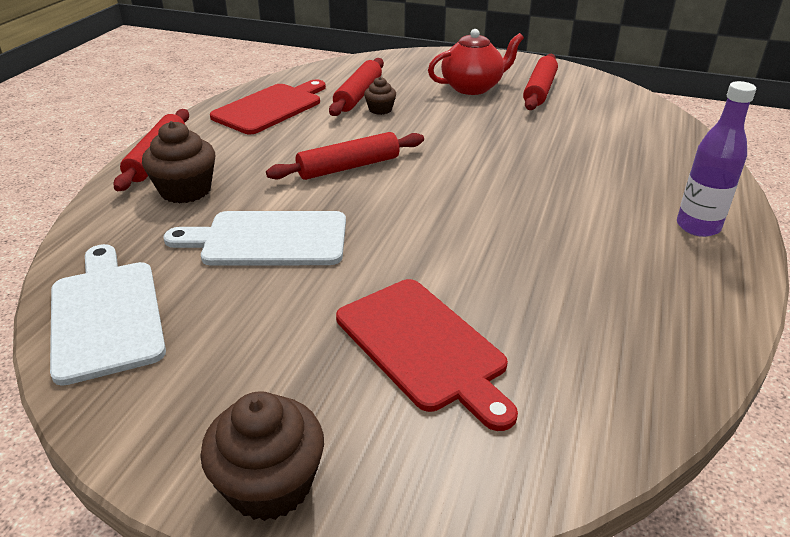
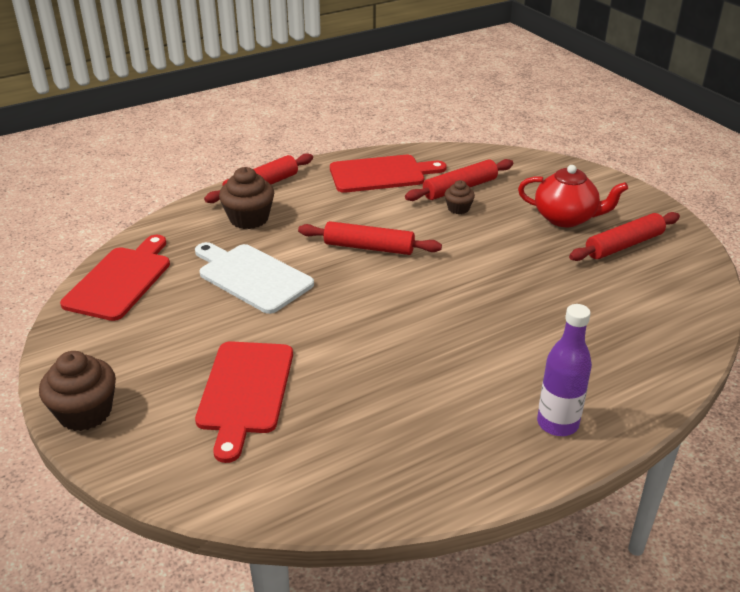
camera: 40 degrees right, 0 degrees up
(106, 314) = (120, 280): white cutting board -> red cutting board

